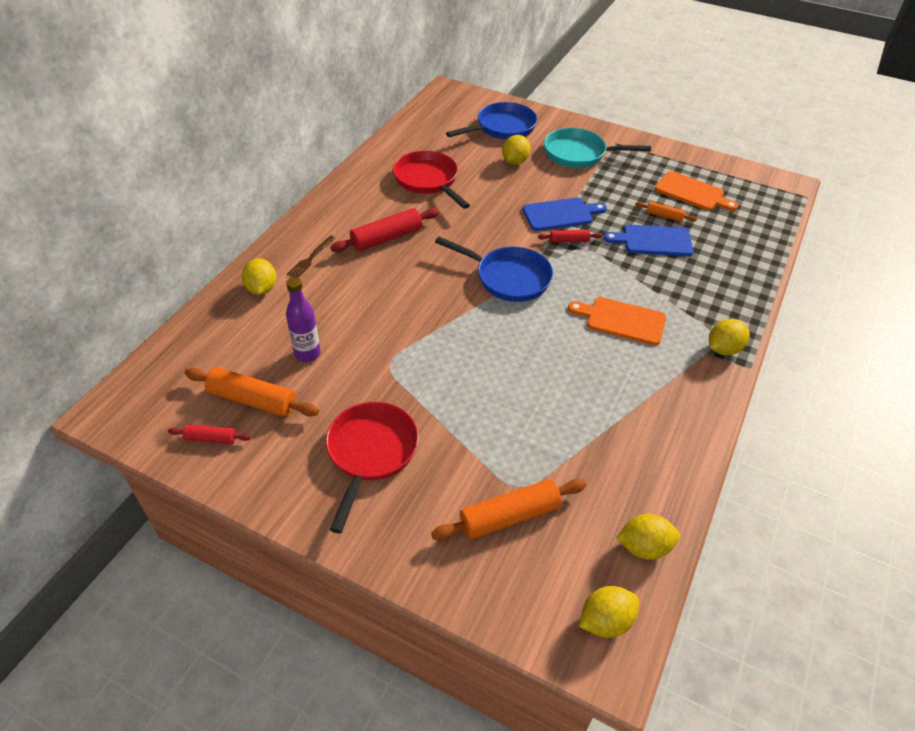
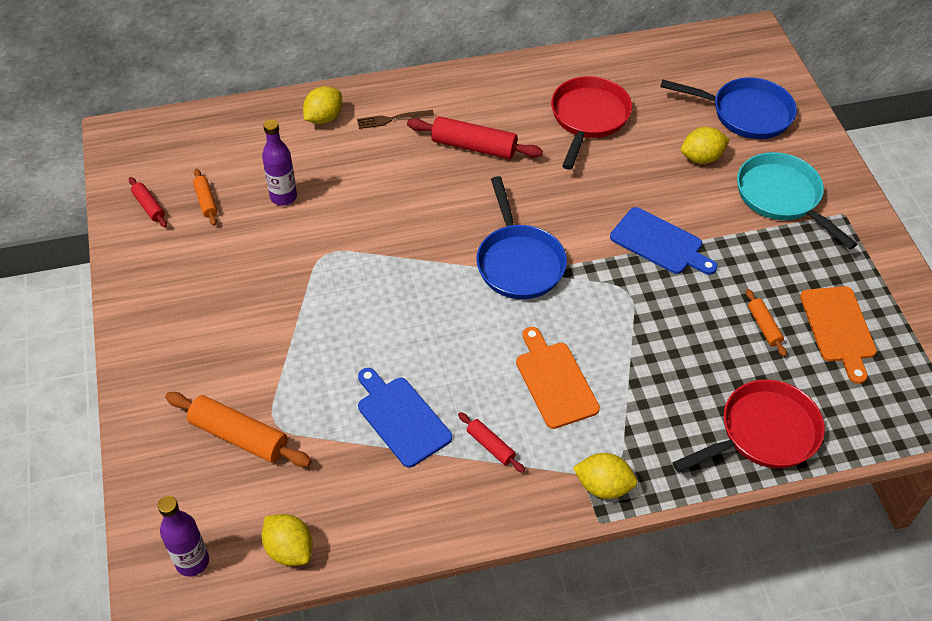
camera: 50 degrees right, 5 degrees up
(253, 400) = (206, 201): orange rolling pin -> orange rolling pin, size x0.54
(370, 453) = (221, 307): red pan -> red pan (763, 433)
(569, 240) = (626, 273): red rolling pin -> red rolling pin (490, 446)
(605, 621) = (192, 562): yellow lemon -> purple bottle
(653, 241) = (709, 340): blue cutting board -> blue cutting board (401, 418)

